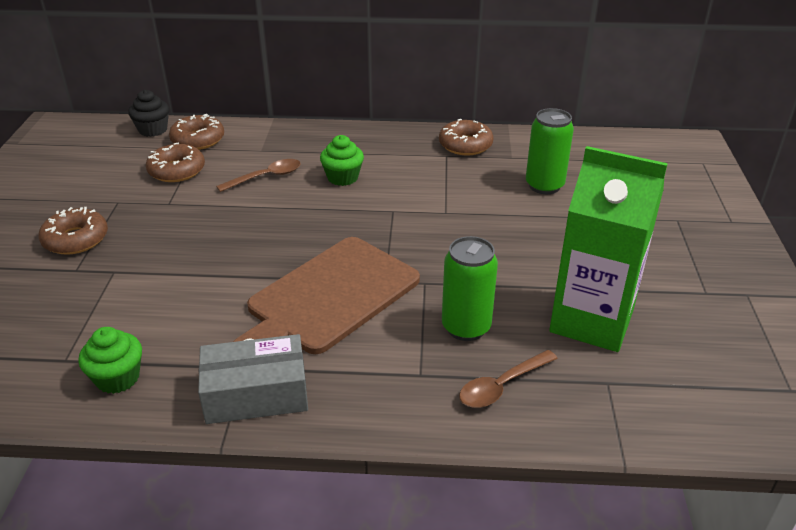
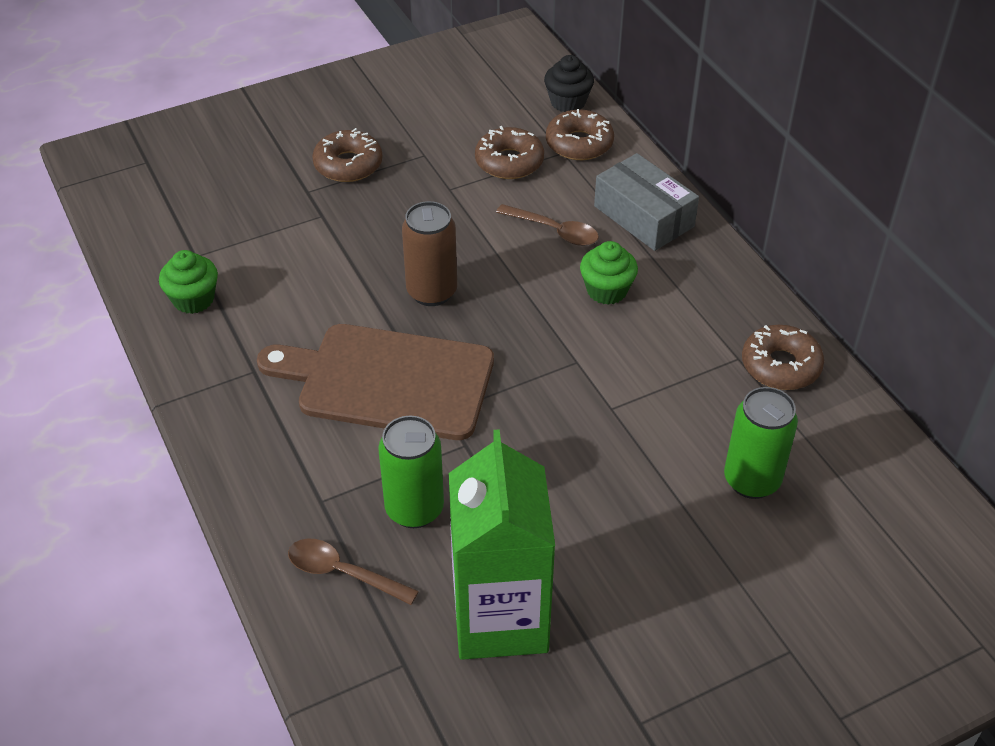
camera: 60 degrees right, 10 degrees up
(256, 393) = (226, 396): grey box -> grey box (644, 216)
(262, 246) = (432, 292): none -> brown can

